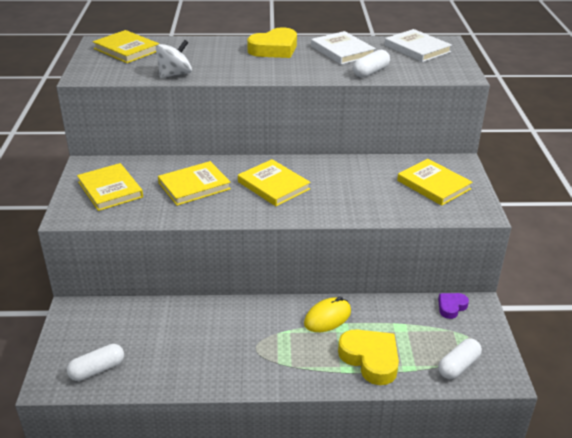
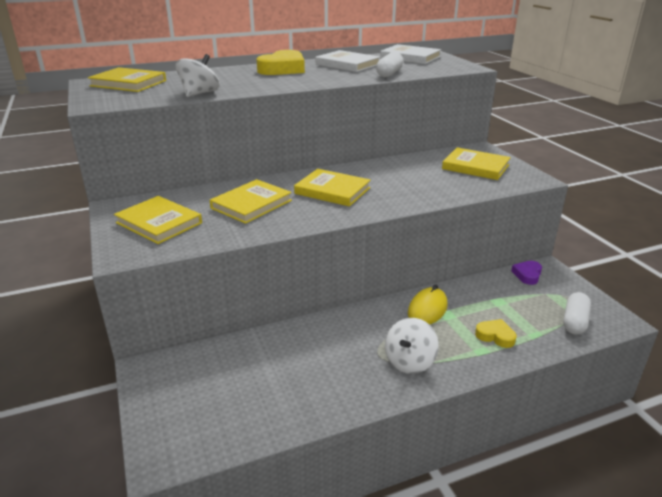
camera: 20 degrees left, 5 degrees down
(97, 370) = (215, 426): white capsule -> none
(277, 361) = (409, 361): none -> white spinning top
(370, 359) = (495, 336): yellow heart -> yellow heart, size x0.55

